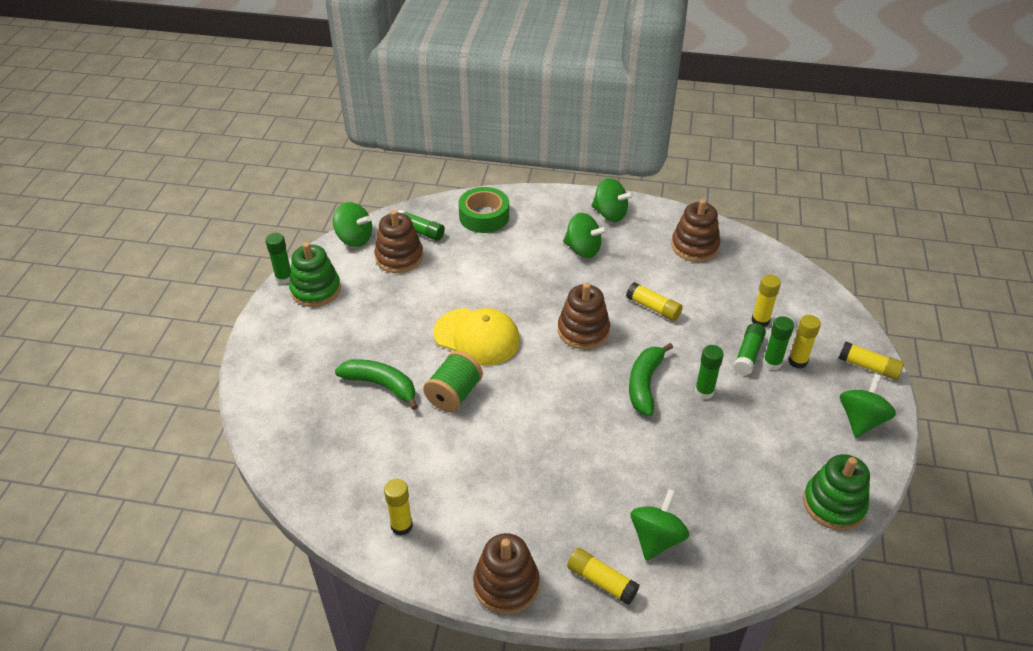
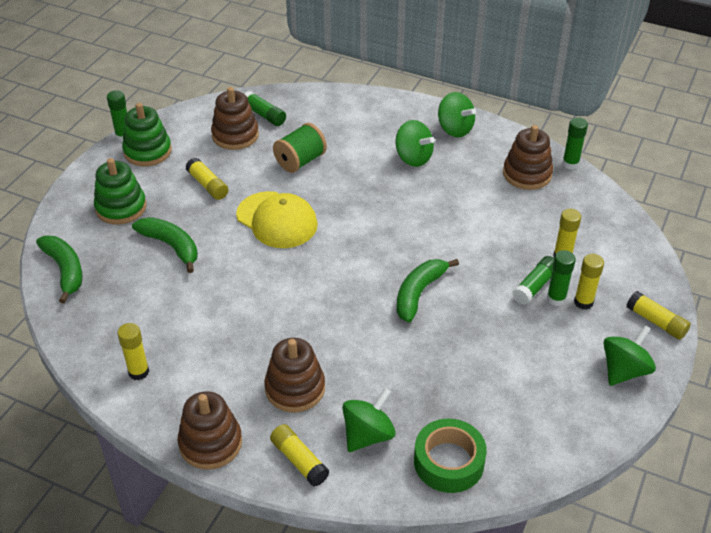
camera: 15 degrees right, 0 degrees up
(279, 433) = (65, 270): none -> green banana
(354, 239) = (201, 111): green spinning top -> none
(454, 394) = (234, 267): green spool -> green spool (300, 161)
(484, 216) = (330, 111): green tape -> green tape (449, 462)
(583, 331) = (380, 233): brown stacking toy -> brown stacking toy (295, 388)
(653, 308) = (459, 224): yellow glue stick -> yellow glue stick (207, 185)
(704, 392) = (474, 312): green glue stick -> green glue stick (570, 164)
(833, 504) = (558, 443): green stacking toy -> green stacking toy (121, 207)

